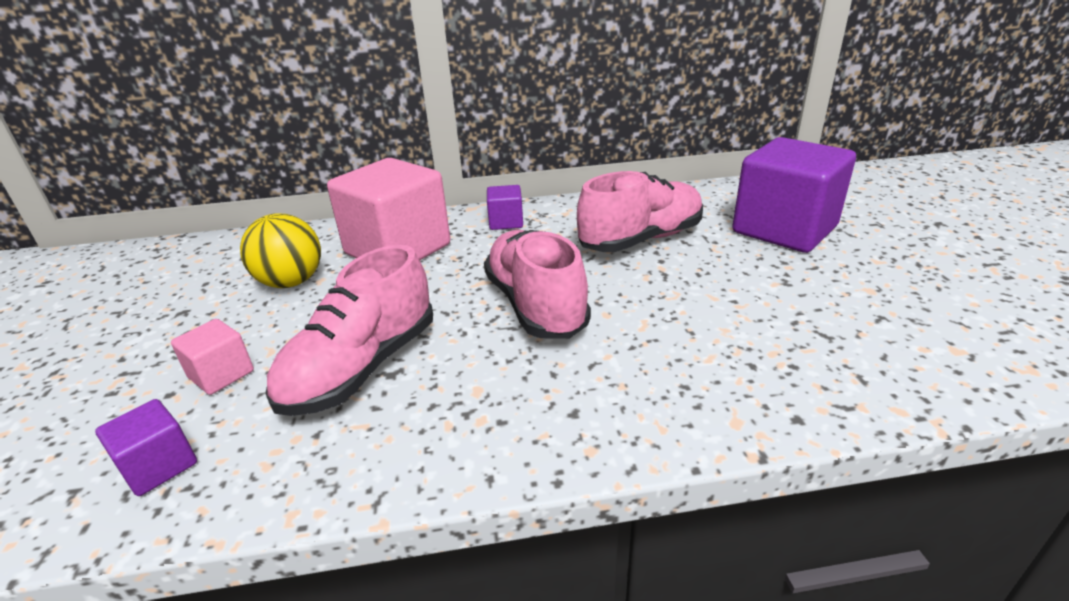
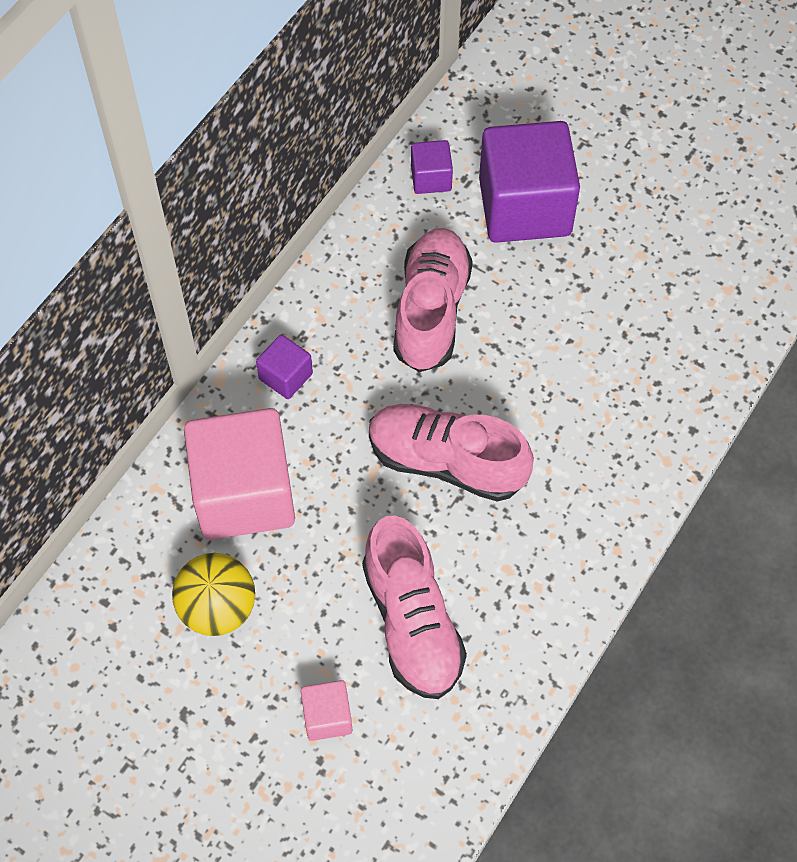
camera: 50 degrees left, 30 degrees up
(159, 466) = (408, 788): purple cube -> purple cube (431, 178)

